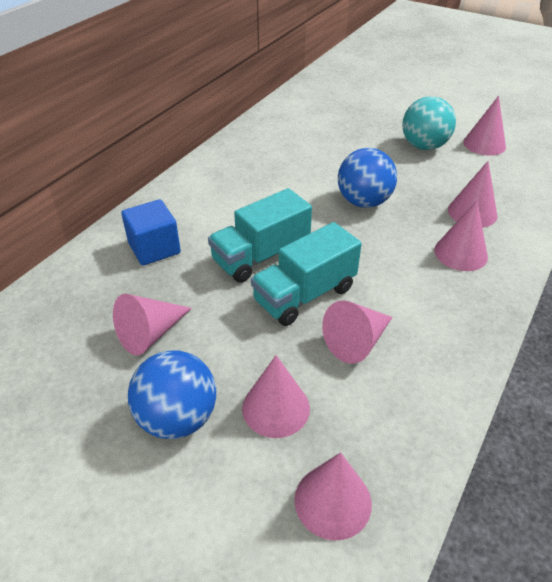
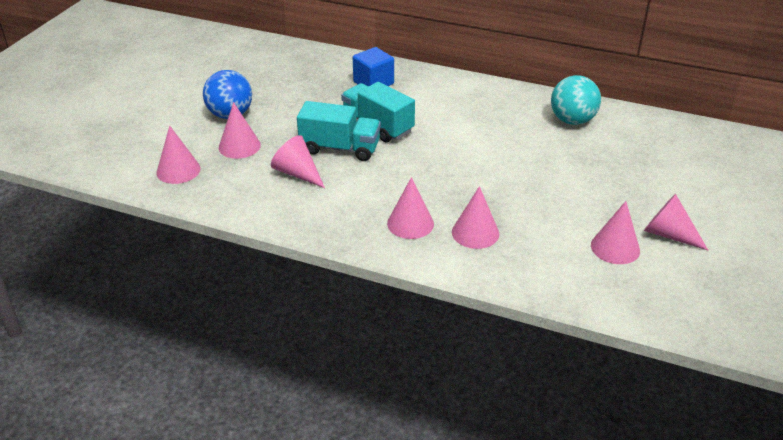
camera: 80 degrees right, 5 degrees down
(150, 334) = (292, 95): pink cone -> pink cone (668, 234)
(304, 295) = (340, 148): turquoise truck -> turquoise truck turned 150 degrees clockwise
(363, 202) = (467, 169): blue ball -> none
(424, 146) = (586, 204): turquoise ball -> turquoise ball (572, 120)

